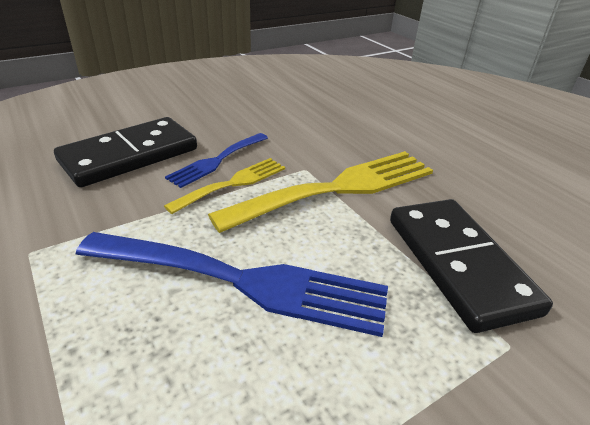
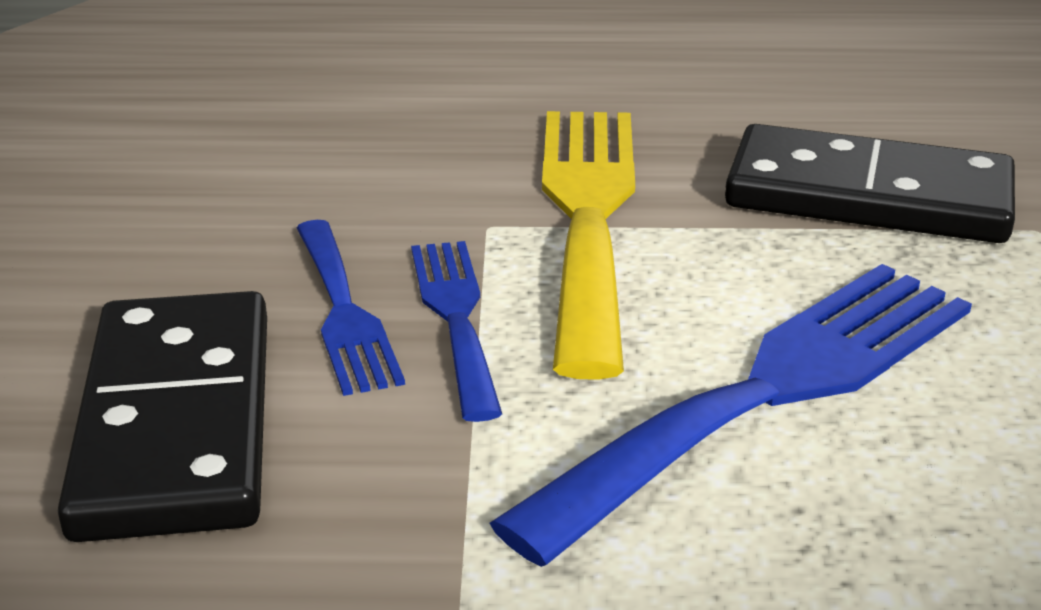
camera: 55 degrees left, 5 degrees down
(233, 183) = (455, 317): yellow fork -> blue fork

